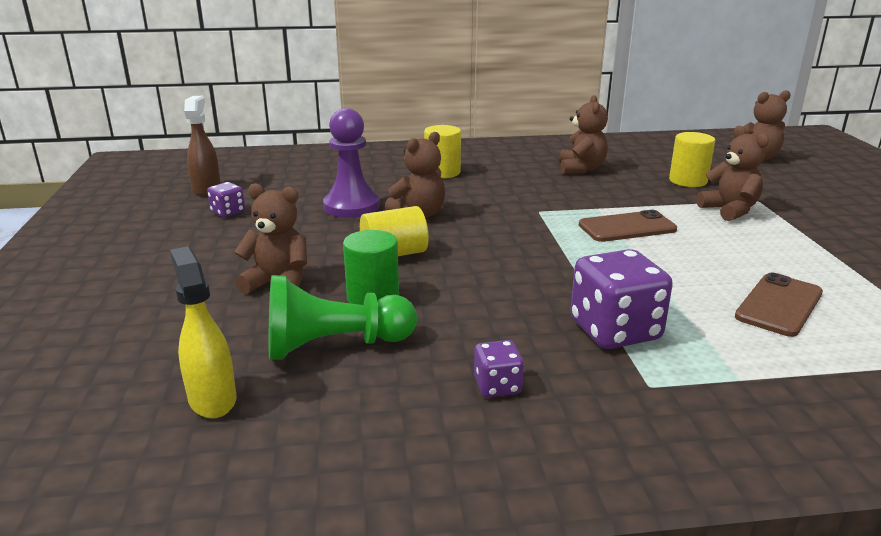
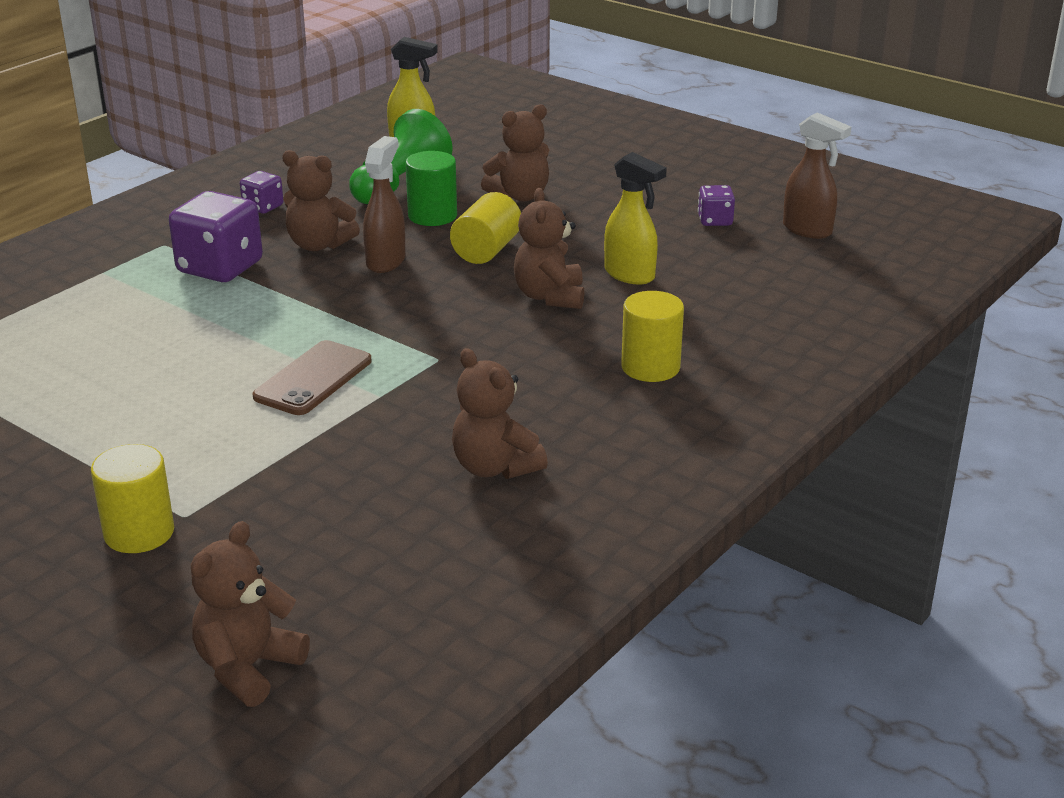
camera: 135 degrees right, 5 degrees up
(351, 206) = (630, 275): purple pawn -> yellow spray bottle
(474, 276) = (386, 261): none -> brown spray bottle
(688, 181) = (315, 517): yellow cylinder -> yellow cylinder (139, 533)
(729, 210) = (211, 470): brown teddy bear -> brown teddy bear (319, 245)
(779, 305) = (93, 346): brown phone -> none

